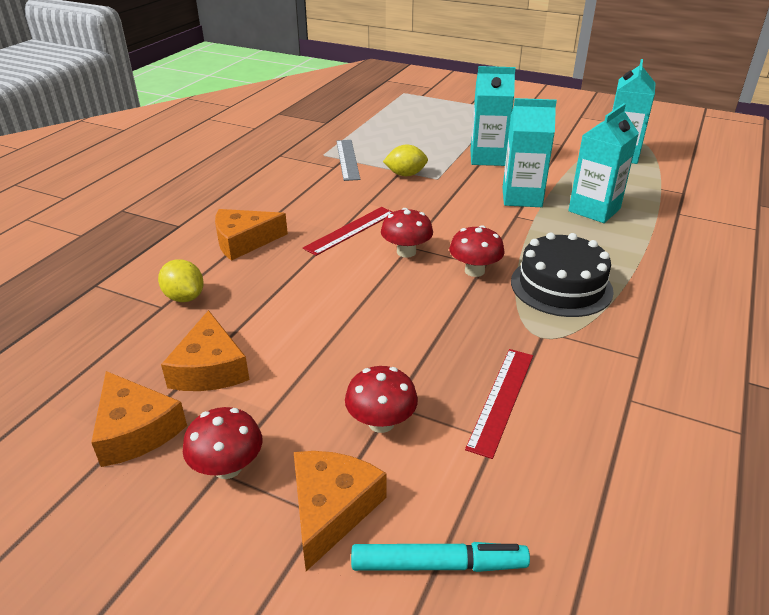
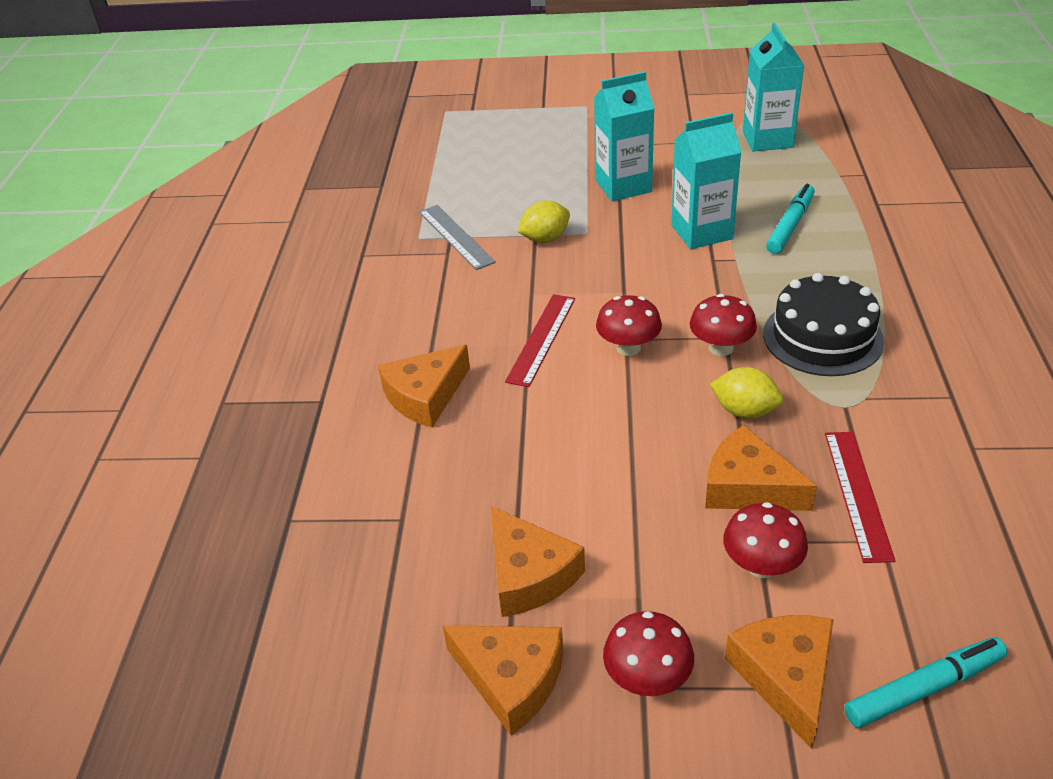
camera: 20 degrees left, 5 degrees up
(184, 297) = (418, 496): yellow lemon -> yellow lemon (744, 411)
(417, 366) = (748, 487): none -> orange cheese
(594, 210) = (790, 226): turquoise carton -> turquoise marker

